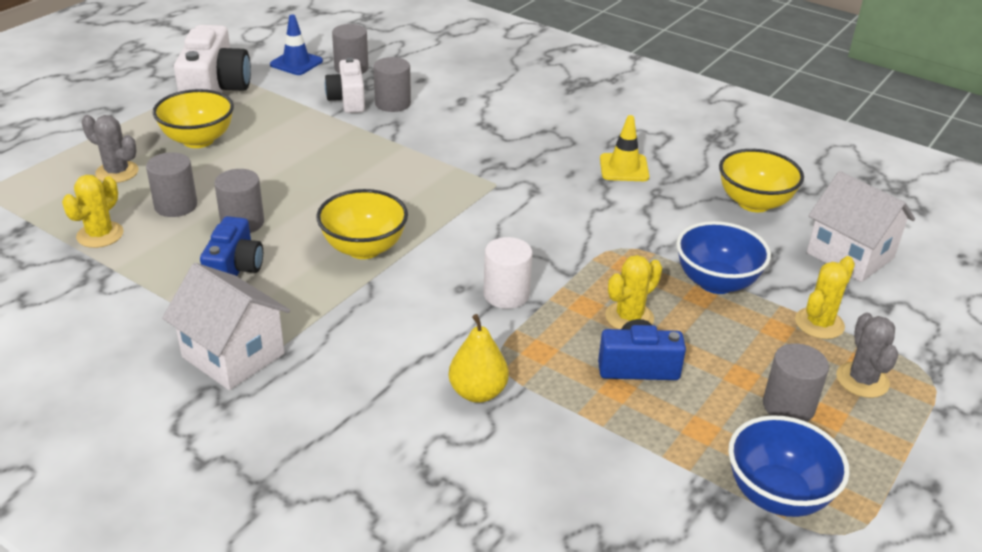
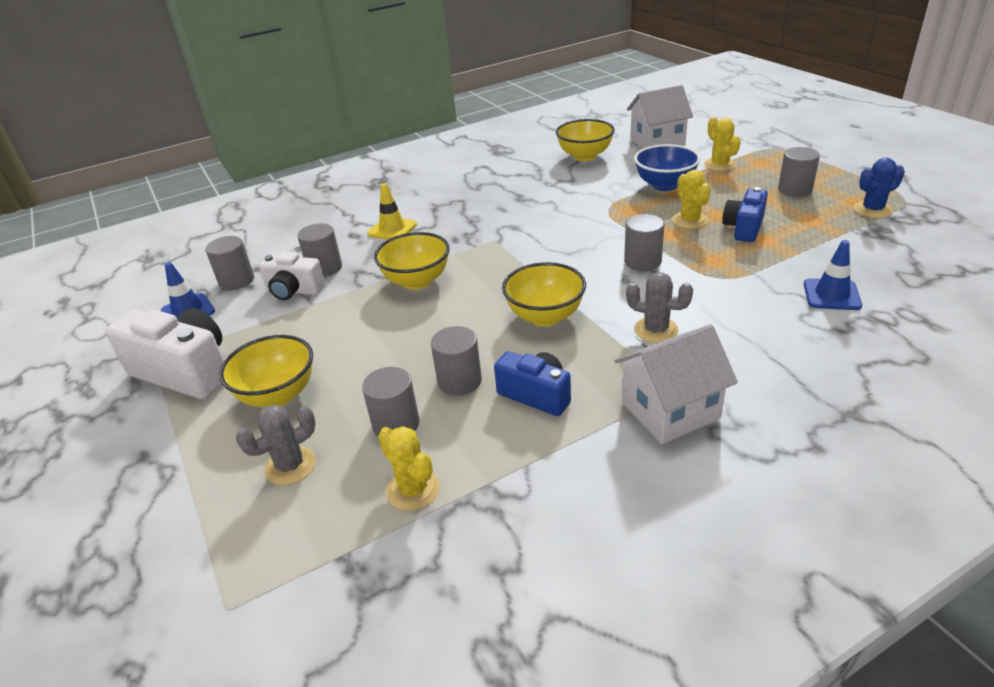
camera: 60 degrees left, 0 degrees up
(394, 158) = (417, 281): none -> yellow bowl
(478, 392) = (755, 293): yellow pear -> none
(503, 460) = (831, 295): none -> blue traffic cone
(506, 294) = (642, 261): white cylinder -> grey cylinder
(624, 168) = (511, 188): yellow traffic cone -> yellow traffic cone (392, 229)
(777, 495) = (872, 210): blue bowl -> blue cactus
(862, 380) = (776, 165): grey cactus -> grey cactus (656, 330)

